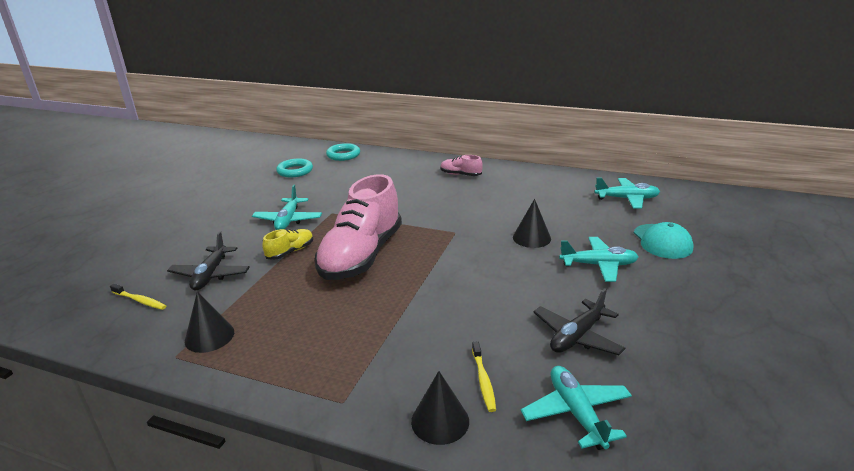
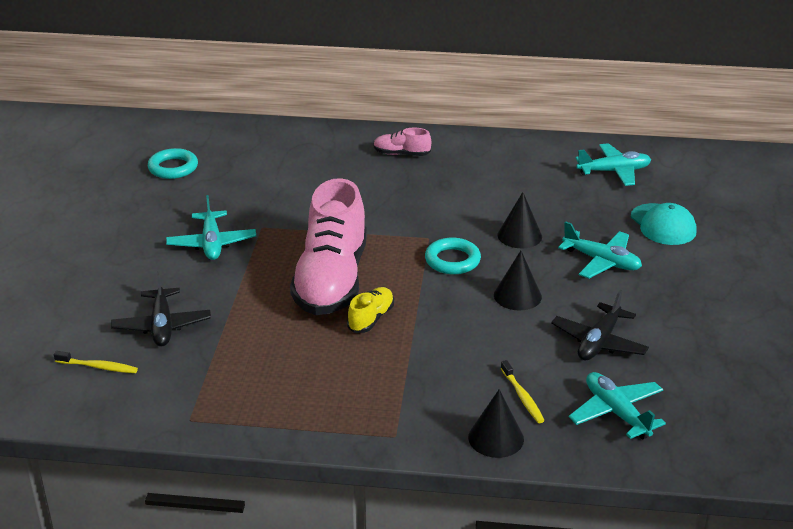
camera: 15 degrees left, 5 degrees up
(209, 336) = (213, 394): black cone -> black cone (517, 296)
(290, 252) = (242, 285): yellow shoe -> yellow shoe (371, 318)
(343, 155) = (226, 135): turquoise ring -> turquoise ring (452, 260)
(598, 265) = (601, 261): turquoise plane -> turquoise plane turned 45 degrees clockwise

